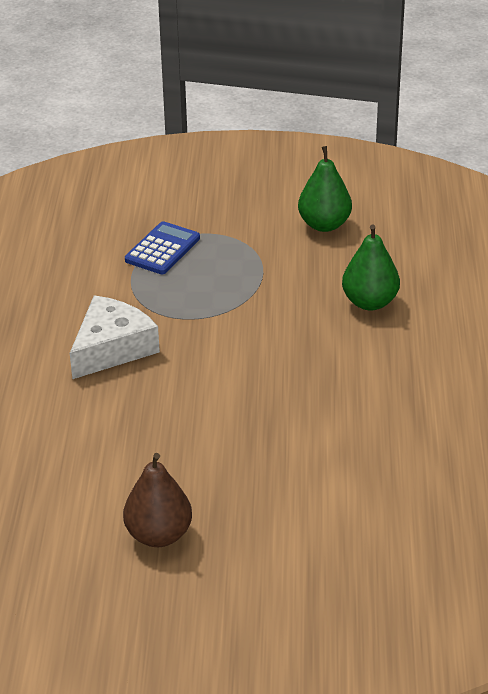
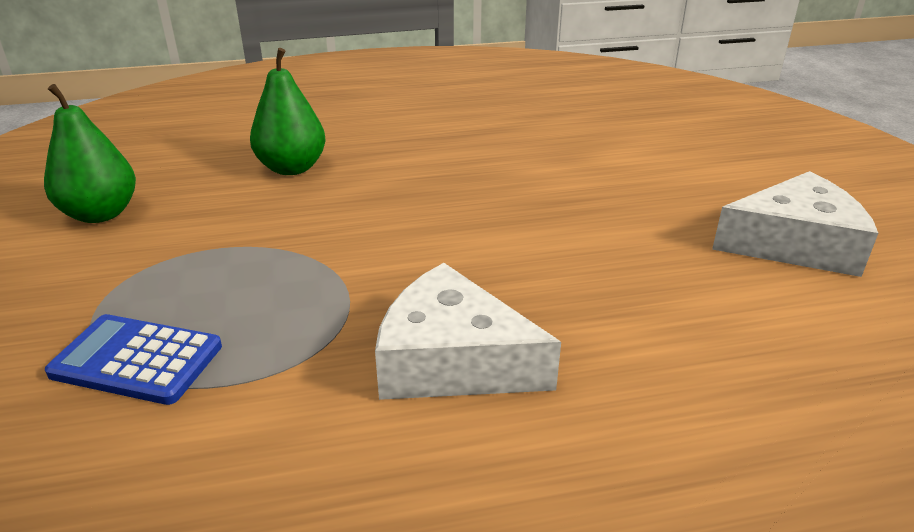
camera: 105 degrees left, 5 degrees down
(159, 535) = (794, 244): brown pear -> white cheese

